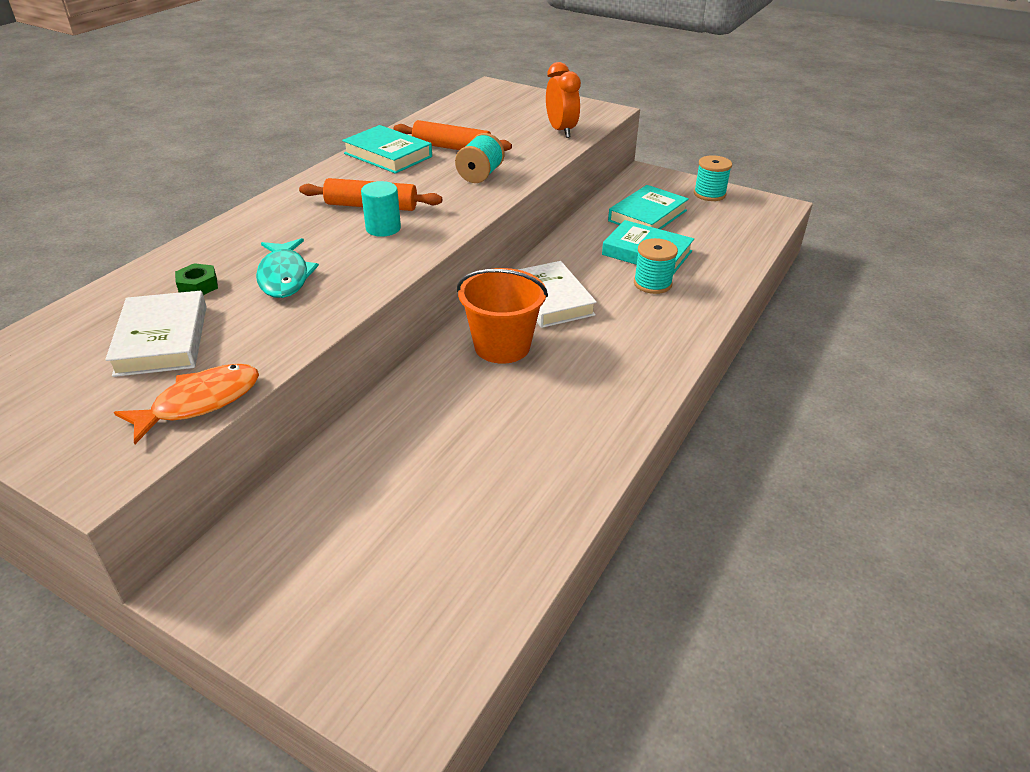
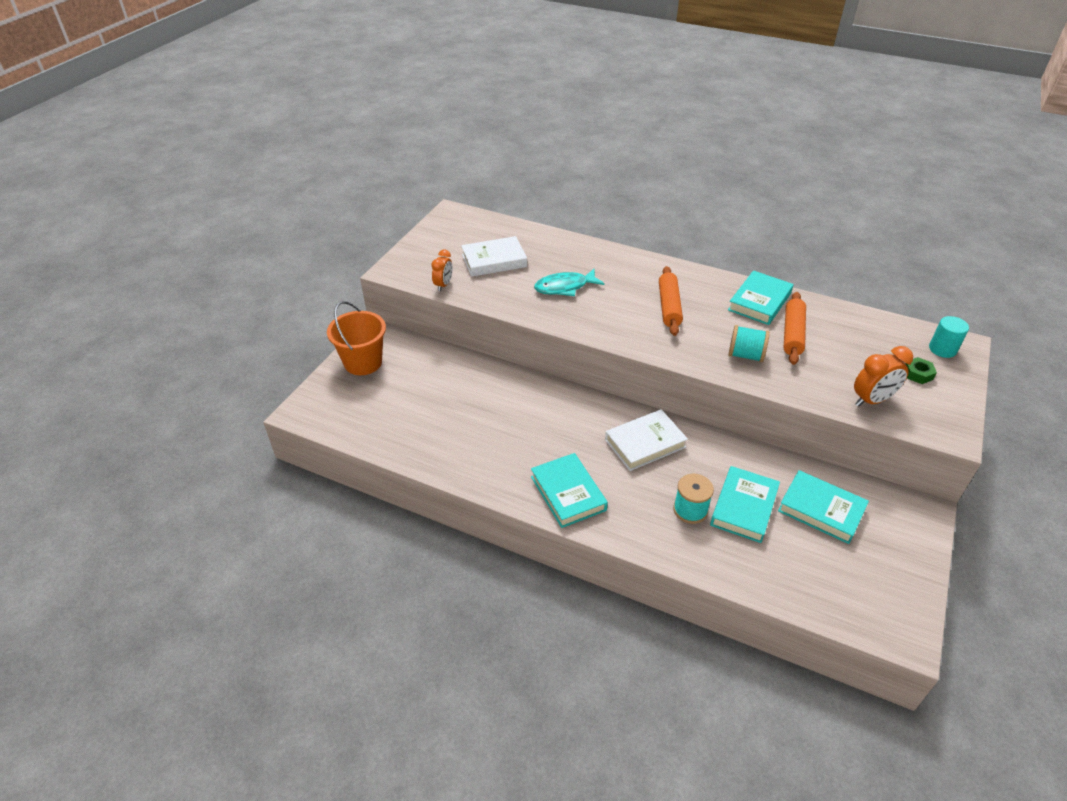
camera: 85 degrees right, 5 degrees up
(198, 286) = (548, 259): green nut -> green nut (918, 374)
(200, 402) = (443, 285): orange fish -> orange clock
(383, 228) = (638, 317): turquoise cylinder -> turquoise cylinder (942, 349)
(502, 346) = (577, 420): orange bucket -> orange bucket (363, 362)
(631, 365) = (568, 493): none -> turquoise book
(709, 194) = (902, 569): turquoise spool -> none

